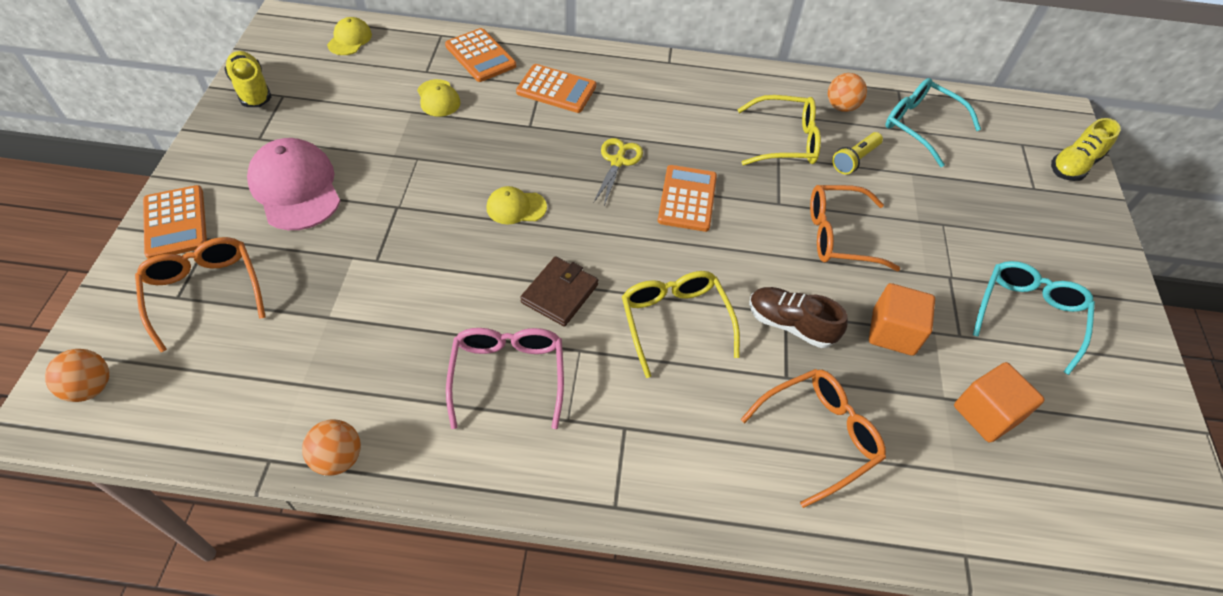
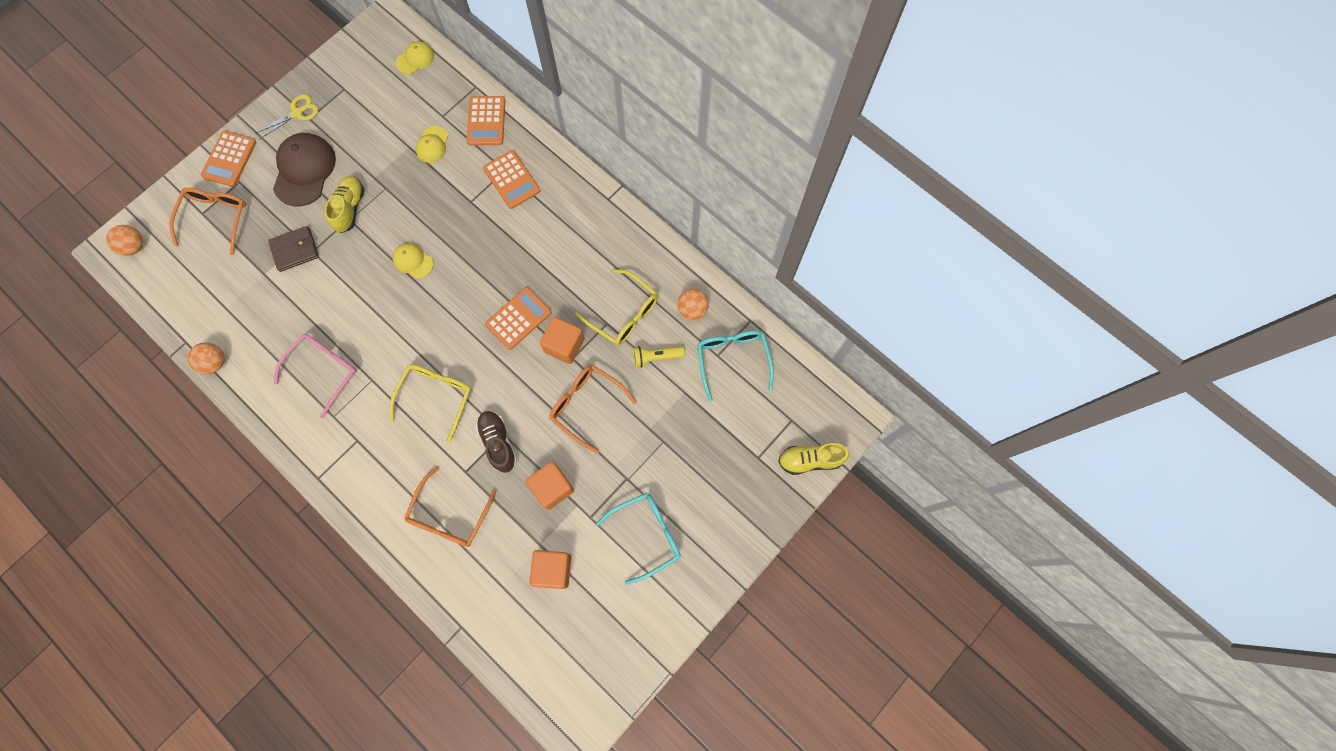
camera: 40 degrees right, 20 degrees up
(252, 89) = (329, 73): yellow shoe -> yellow shoe (350, 208)
(295, 188) = (304, 170): pink cap -> brown cap
(559, 293) = (390, 337): brown wallet -> brown wallet (295, 250)
(618, 161) = (501, 263): yellow scissors -> yellow scissors (297, 113)
(759, 197) = (564, 345): none -> orange cube
(819, 436) = (449, 515): orange glasses -> orange glasses turned 105 degrees clockwise

